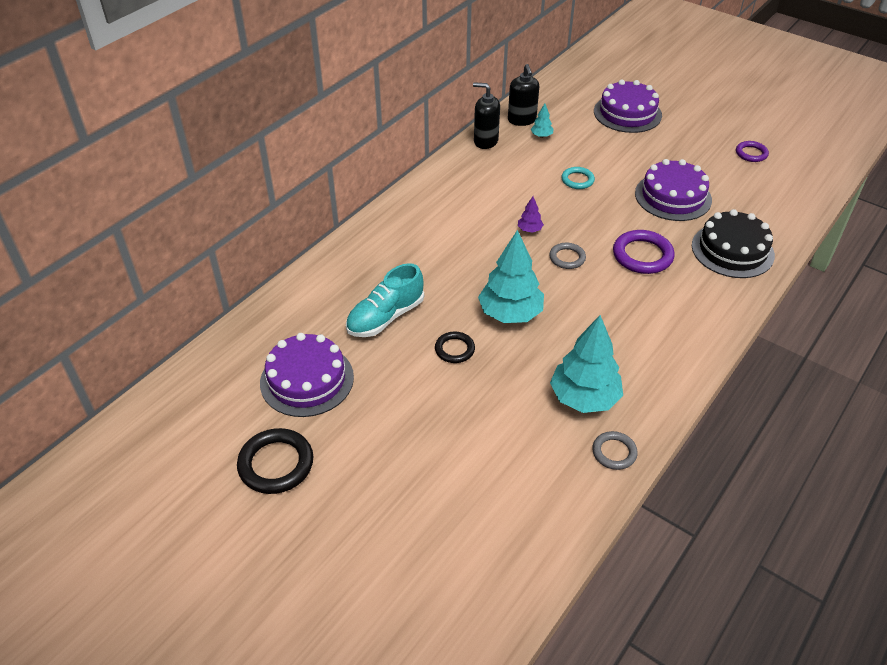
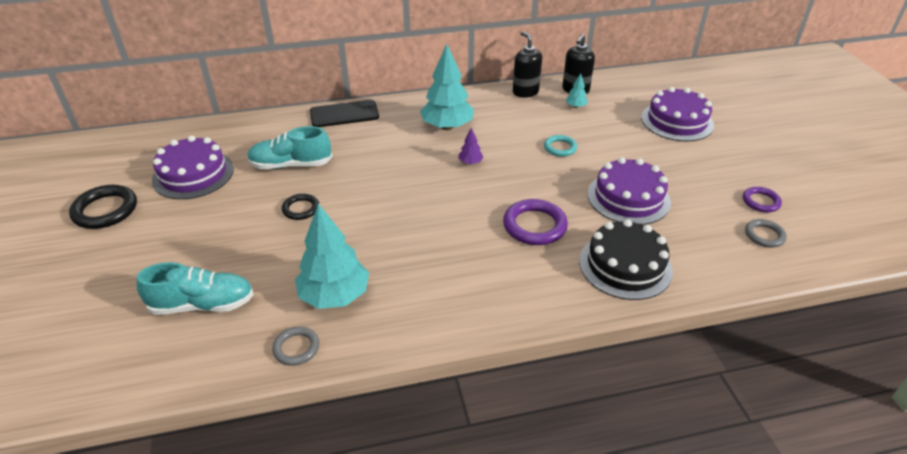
camera: 40 degrees right, 5 degrees down
(360, 243) = (344, 114): none -> black phone
(498, 474) = (202, 304): none -> turquoise shoe
(510, 314) = (371, 208): turquoise tree -> turquoise tree (447, 126)
(567, 258) = (470, 195): grey ring -> grey ring (764, 235)

